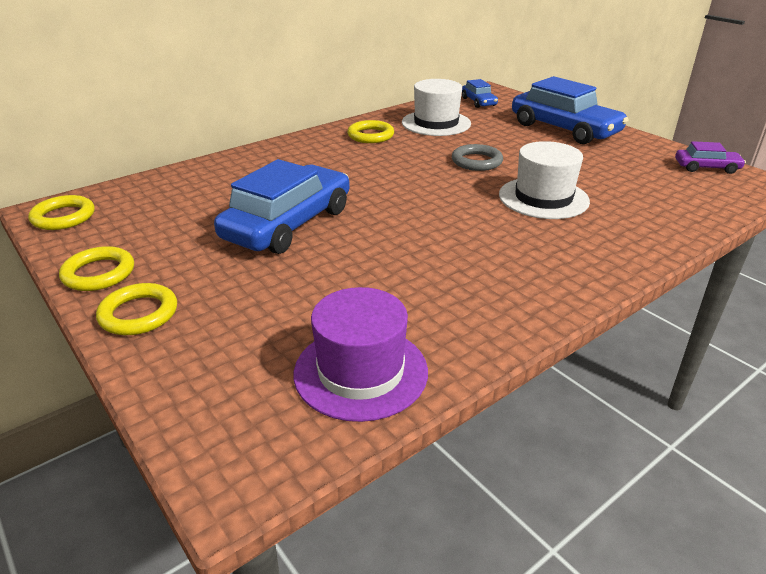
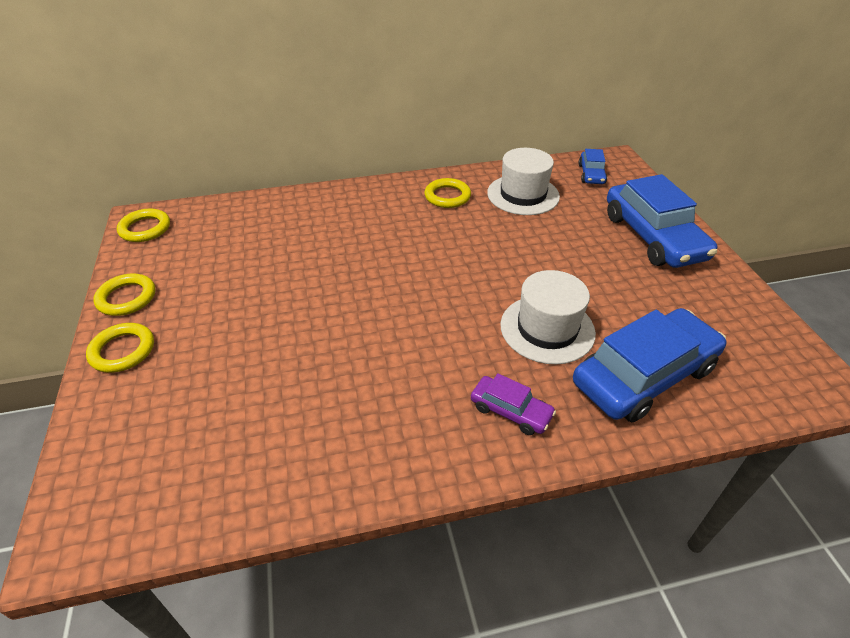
camera: 25 degrees right, 10 degrees up
(288, 224) = (295, 289): blue car -> blue car (644, 375)
(360, 372) = (225, 478): purple hat -> none
(476, 161) = (521, 259): grey ring -> none
(706, 167) = (774, 341): purple car -> purple car (510, 411)

